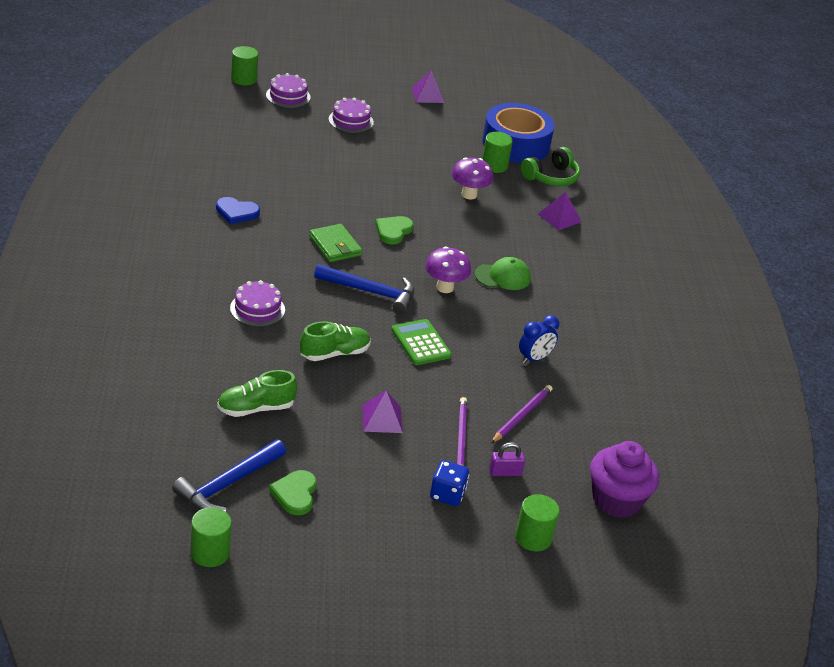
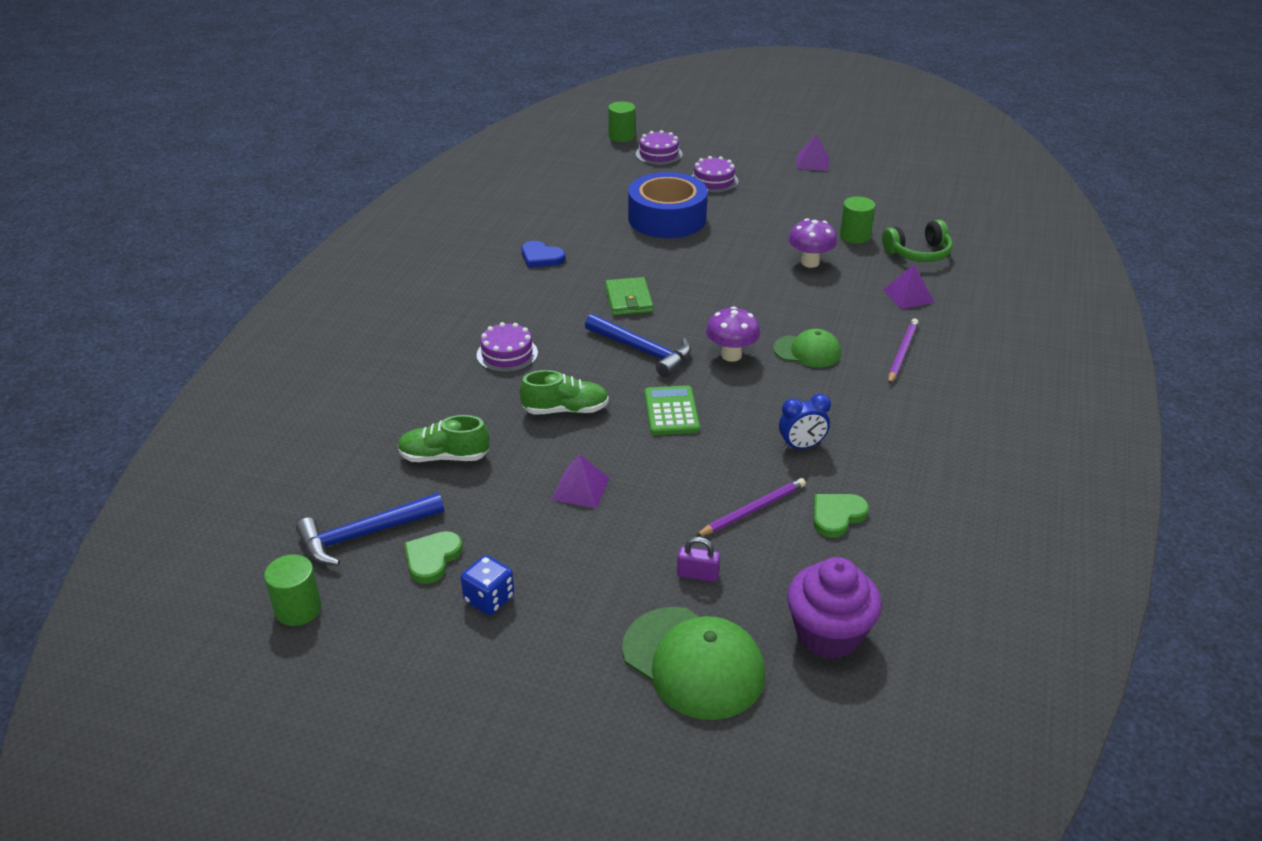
camera: 25 degrees right, 0 degrees up
(393, 231) = (702, 291): green heart -> green heart (837, 516)
(447, 494) = (611, 589): blue dice -> blue dice (489, 599)
(461, 438) = (663, 524): purple pencil -> purple pencil (902, 353)
(515, 144) = (891, 216): blue tape -> blue tape (667, 218)
(533, 538) = (693, 662): green cylinder -> green cap

